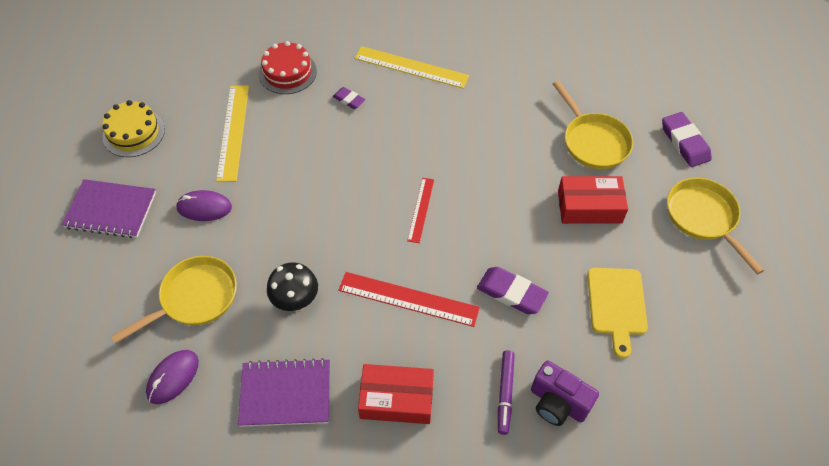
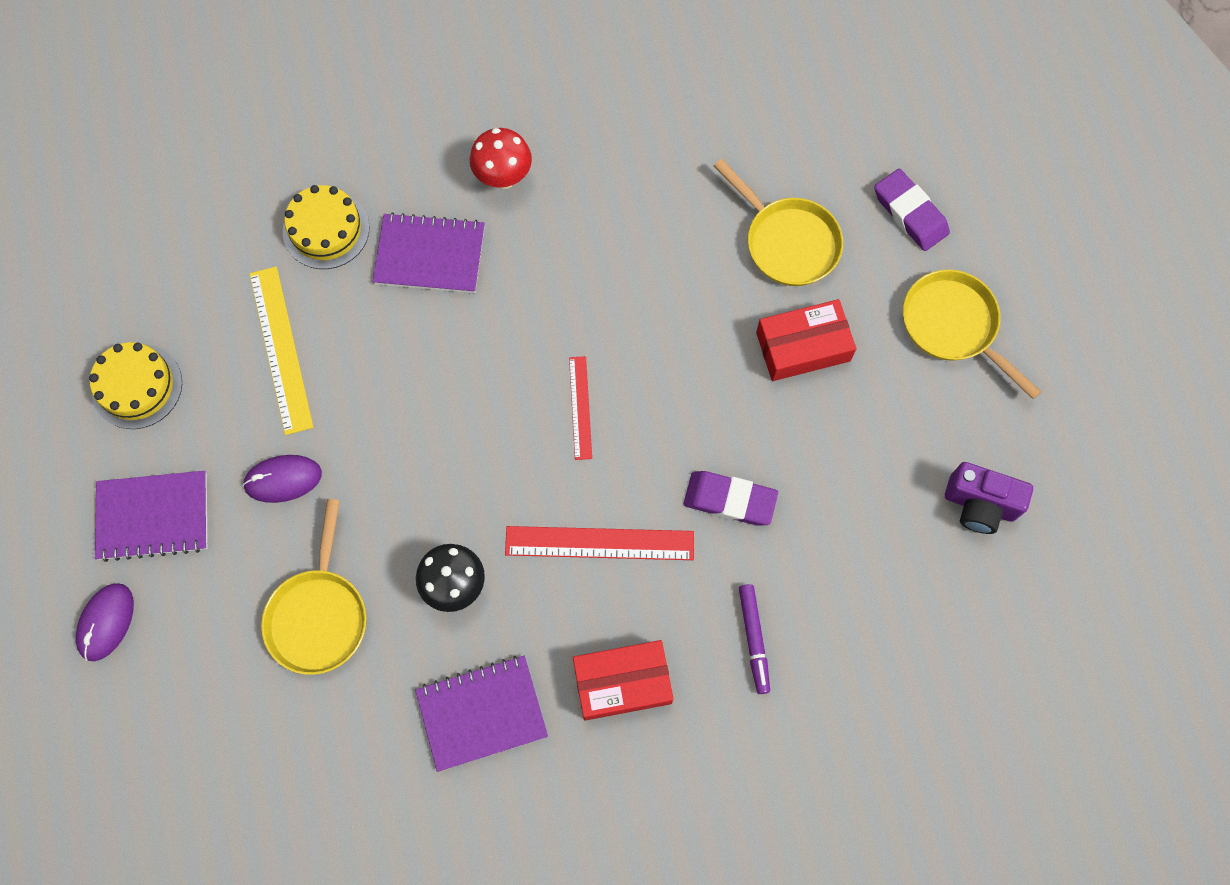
camera: 15 degrees left, 15 degrees up
(173, 377) = (331, 731): purple mouse -> purple mouse (106, 622)
(195, 298) = (319, 615): yellow pan -> yellow pan turned 150 degrees clockwise
(287, 72) = (326, 229): red cake -> yellow cake
(349, 100) = (430, 255): purple eraser -> purple notebook
(411, 67) = (503, 177): yellow ruler -> red mushroom
(558, 403) = (820, 634): purple camera -> purple camera (979, 505)
(616, 305) = (865, 483): yellow cutting board -> none

